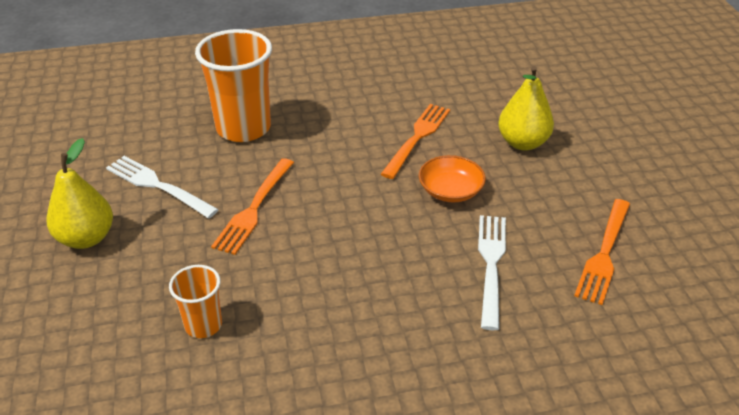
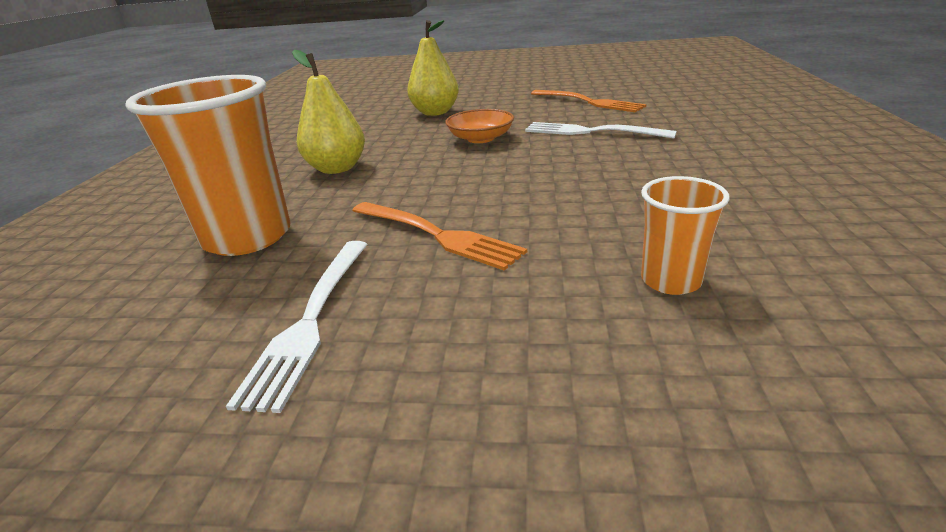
camera: 70 degrees left, 10 degrees down
(86, 238) = (402, 421): yellow pear -> yellow pear (337, 168)
(158, 186) = (311, 320): white fork -> white fork turned 45 degrees counterclockwise
(417, 138) = (386, 146): orange fork -> none

